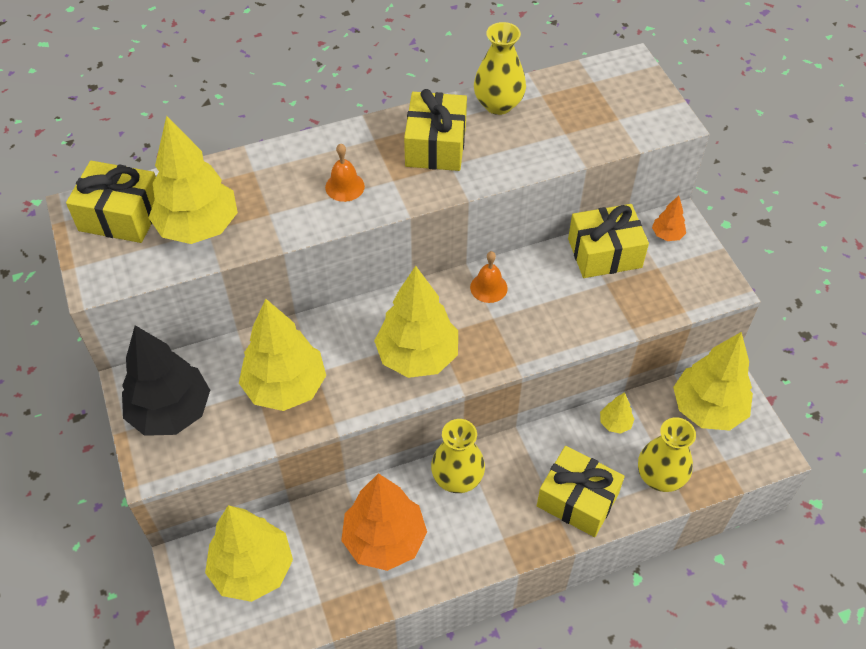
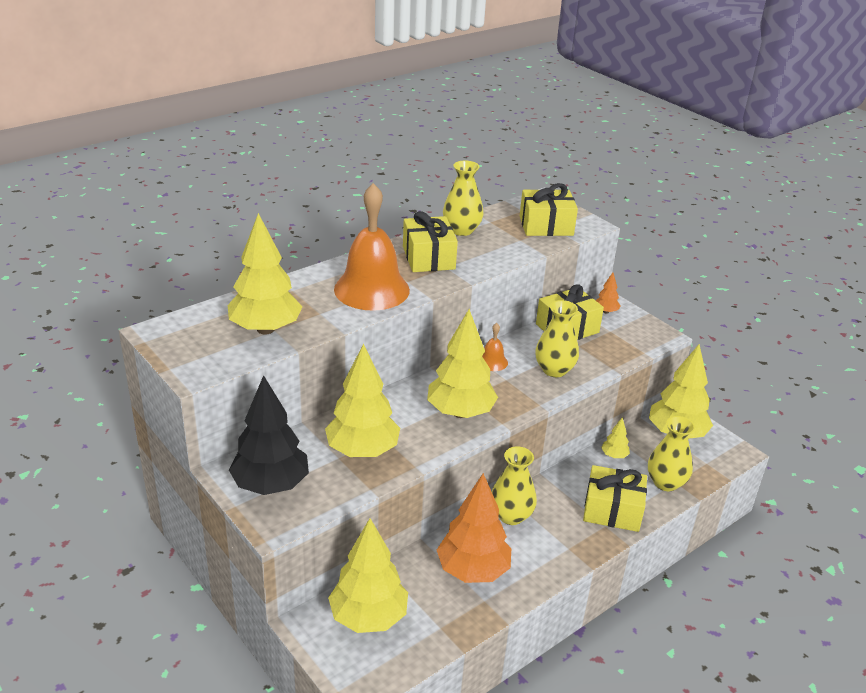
camera: 20 degrees left, 20 degrees down
(121, 215) = (194, 331): yellow gift -> yellow gift (546, 226)
(345, 186) = (371, 289): orange bell -> orange bell, size x2.34
(558, 315) = (554, 370): none -> yellow vase

